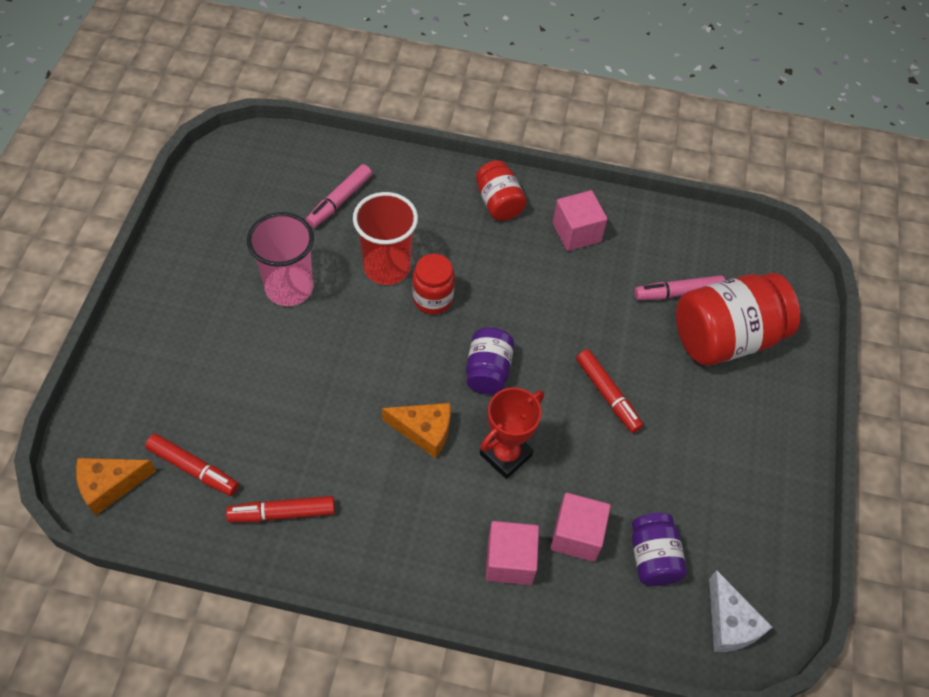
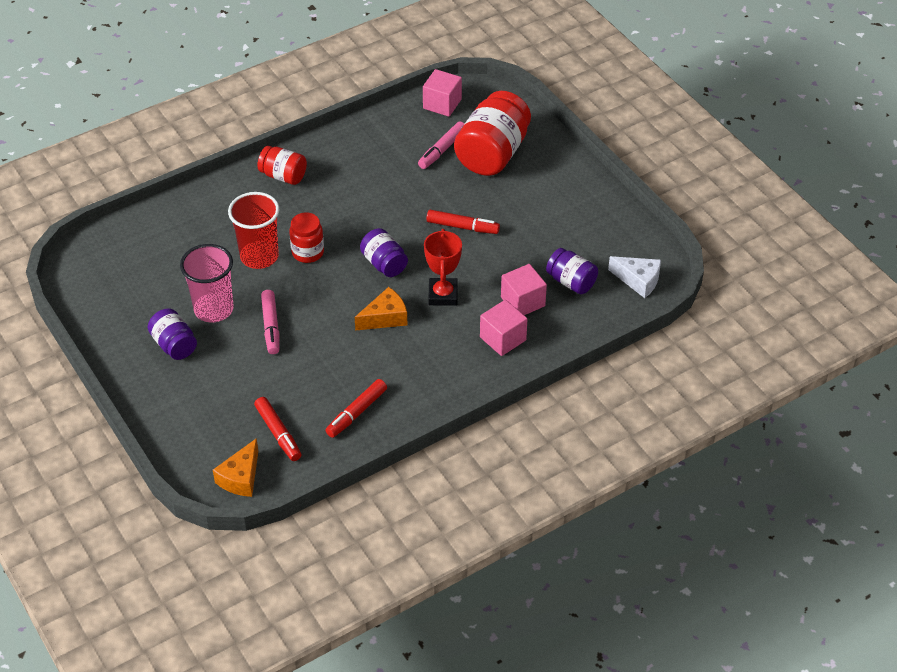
camera: 40 degrees left, 10 degrees down
(193, 468) = (278, 433): red marker -> red marker turned 75 degrees clockwise
(218, 295) = (174, 345): none -> purple jar
(340, 201) = (183, 243): pink marker -> pink marker (271, 326)
(576, 232) = (348, 159): pink cube -> pink cube (442, 104)

